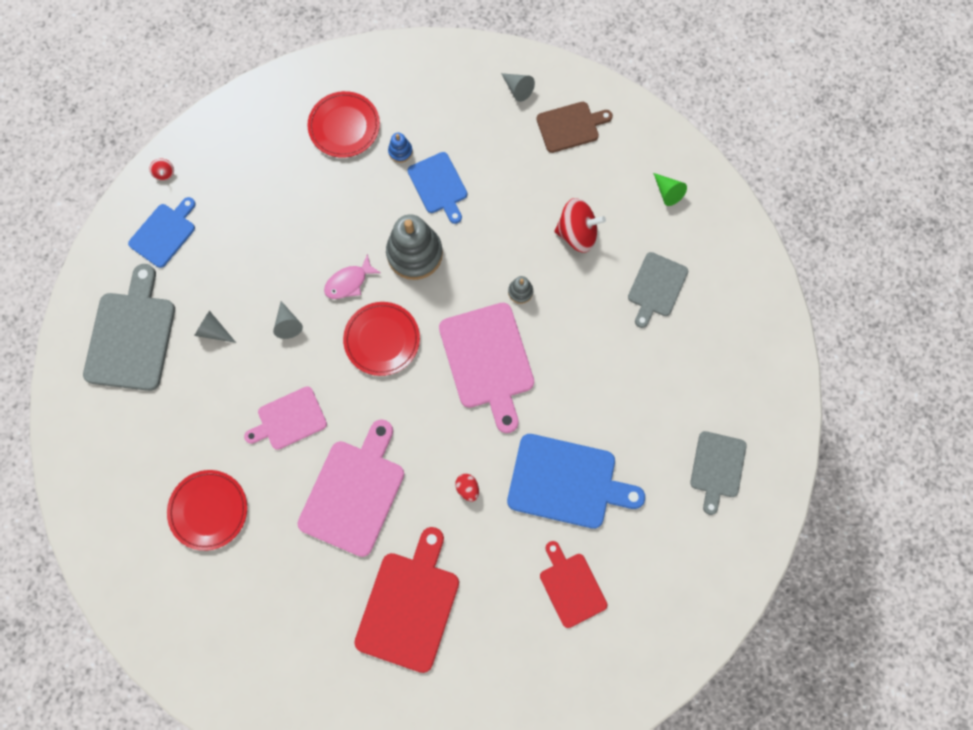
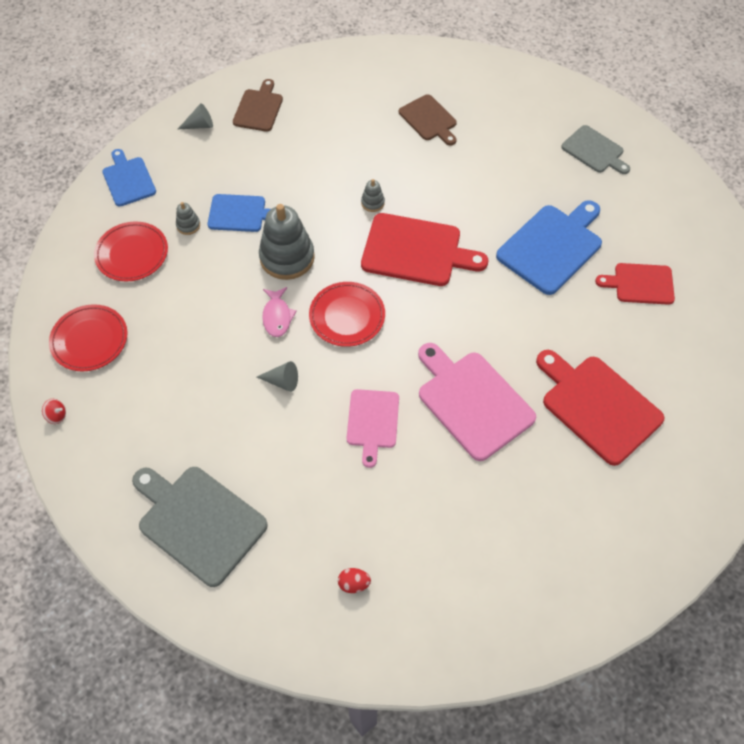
camera: 60 degrees left, 15 degrees down
(164, 233) = (116, 444): blue cutting board -> blue cutting board (128, 180)
(208, 510) = (418, 531): red plate -> red plate (89, 340)
(214, 331) = (245, 445): grey cone -> none
(400, 151) = (188, 225): blue stacking toy -> grey stacking toy
(467, 488) = (518, 316): red egg -> red egg (354, 584)
(488, 360) = (416, 251): pink cutting board -> red cutting board
(577, 233) = (350, 145): red spinning top -> none
(656, 287) = (429, 119): grey cutting board -> brown cutting board
(667, 192) = (358, 78): green cone -> none

